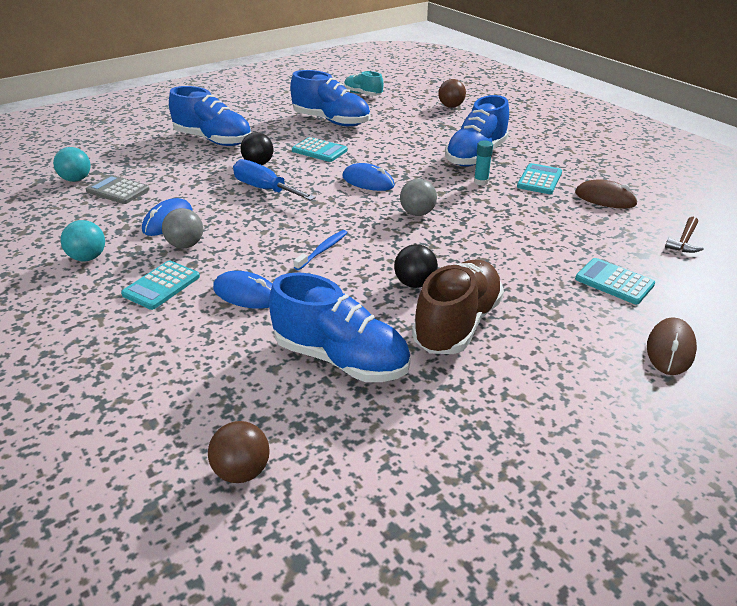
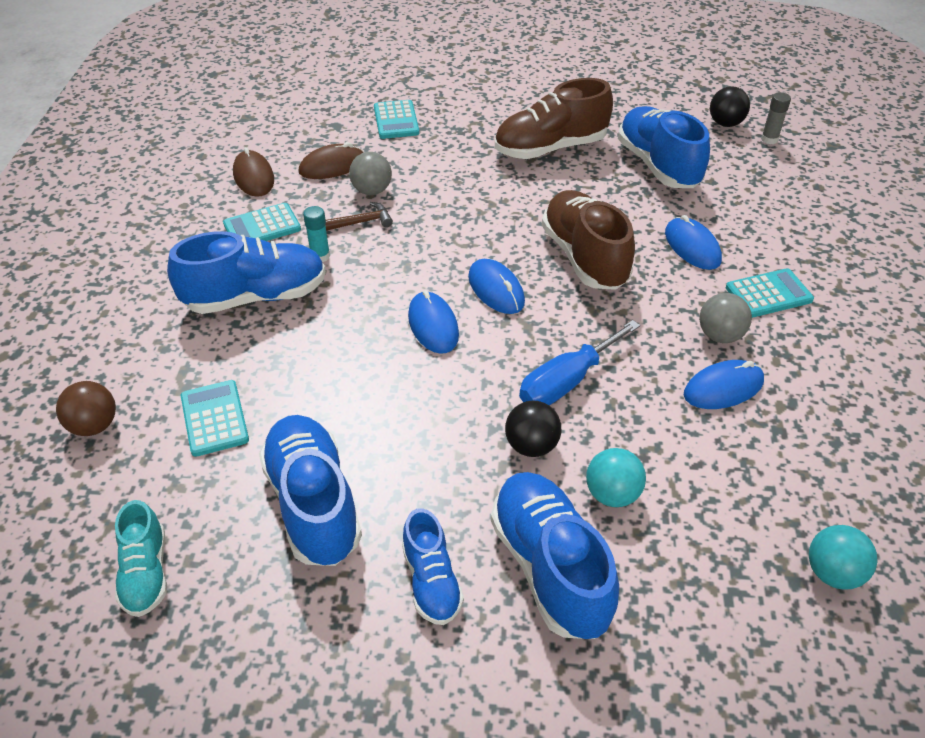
camera: 140 degrees left, 10 degrees up
(88, 258) = (839, 373): turquoise ball -> turquoise ball (612, 494)
(118, 190) = (770, 497): grey calculator -> none
(242, 471) = (769, 139): brown ball -> grey glue stick
(258, 123) = (431, 581): none -> blue shoe
(265, 189) = (567, 382): blue screwdriver -> blue screwdriver turned 60 degrees clockwise
(319, 150) = (419, 427): turquoise calculator -> turquoise calculator (214, 418)
(322, 250) = (584, 257): blue toothbrush -> brown shoe
(357, 209) = (496, 289): none -> blue mouse
(415, 283) = (541, 188): black ball -> black ball (725, 123)
(417, 213) = (443, 252): grey ball -> grey ball (372, 191)
(670, 349) = (442, 79): brown mouse -> brown mouse (332, 166)
(684, 241) = (284, 118): brown hammer -> brown hammer (360, 222)

